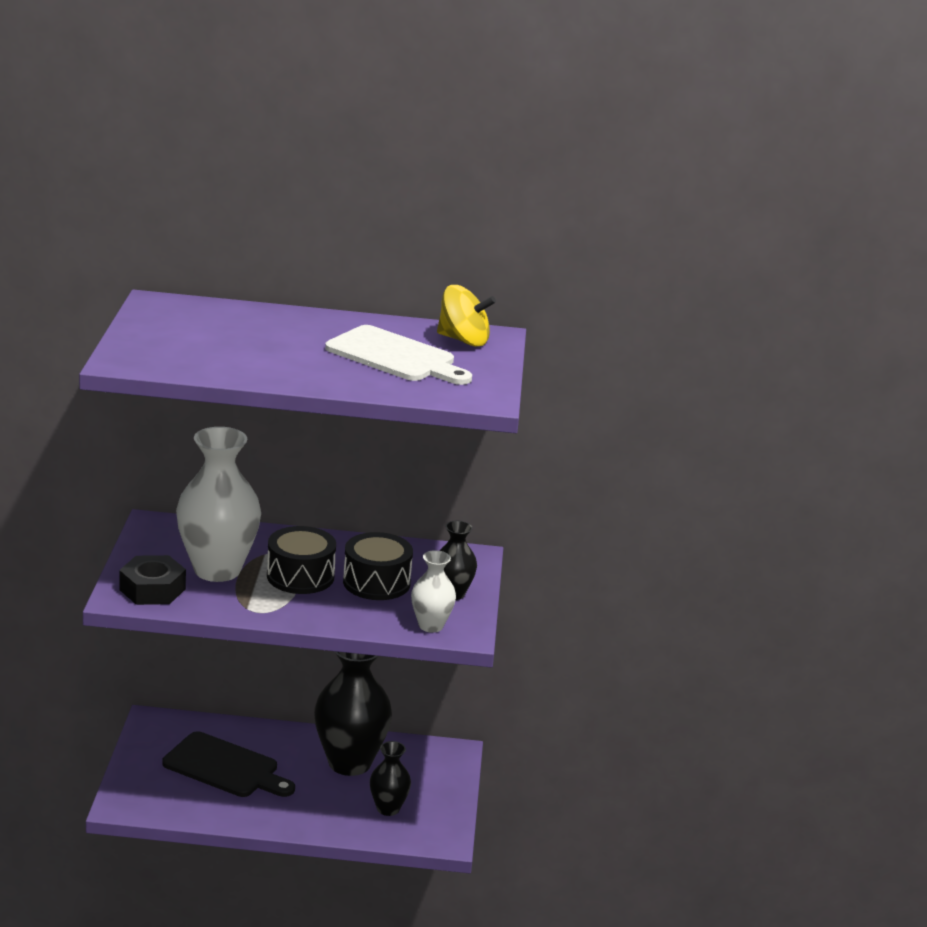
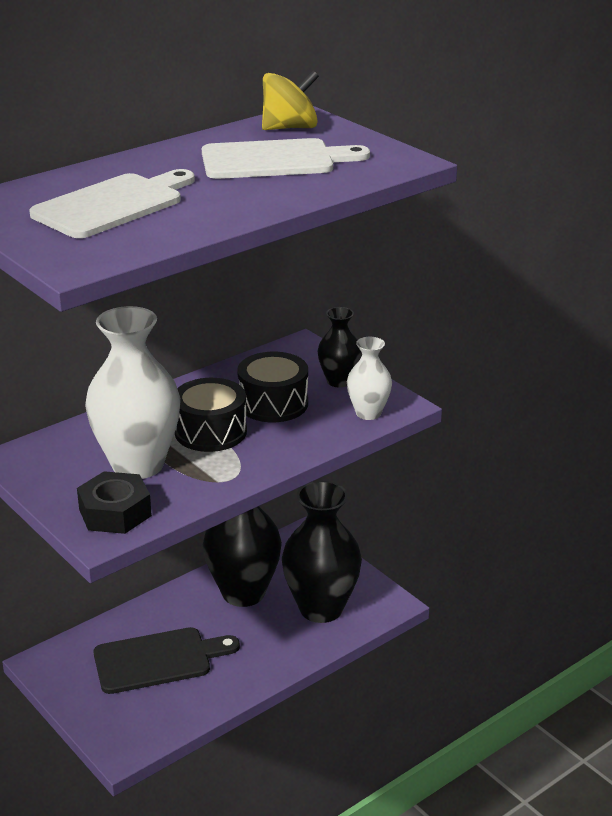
camera: 40 degrees left, 5 degrees up
(225, 338) = (113, 205): none -> white cutting board
(388, 808) = (321, 608): black vase -> black vase, size x1.93

